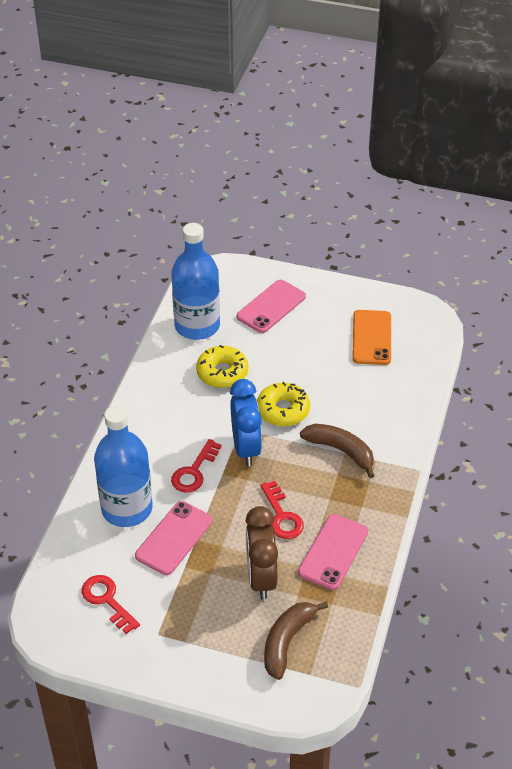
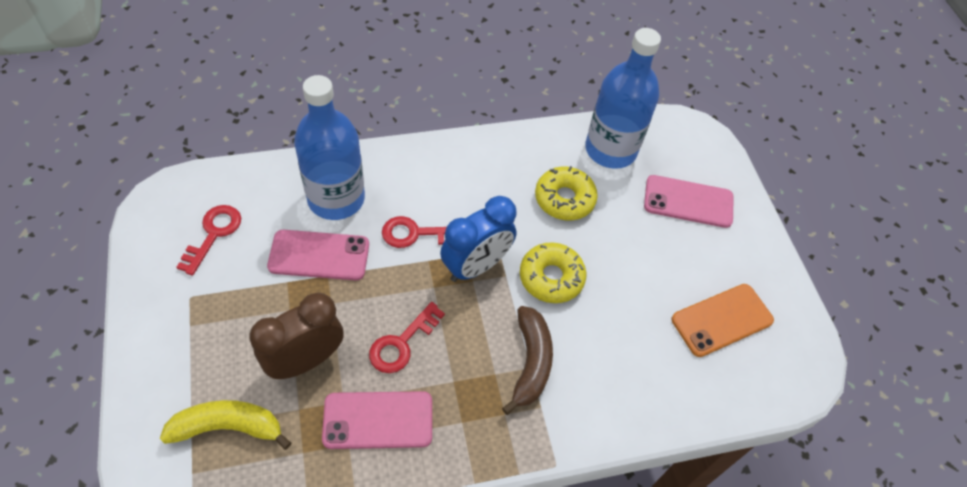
camera: 55 degrees right, 10 degrees up
(287, 641) = (228, 427): brown banana -> yellow banana

